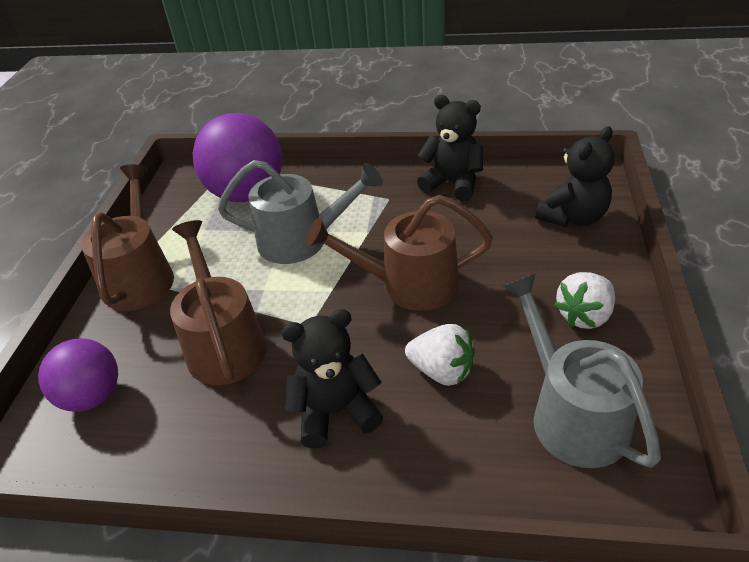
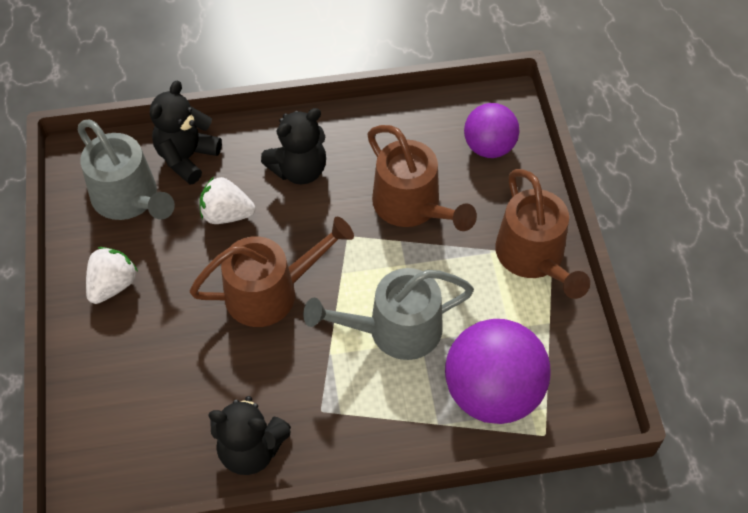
camera: 160 degrees right, 15 degrees up
(573, 217) = (113, 411): black teddy bear -> black teddy bear (187, 157)

